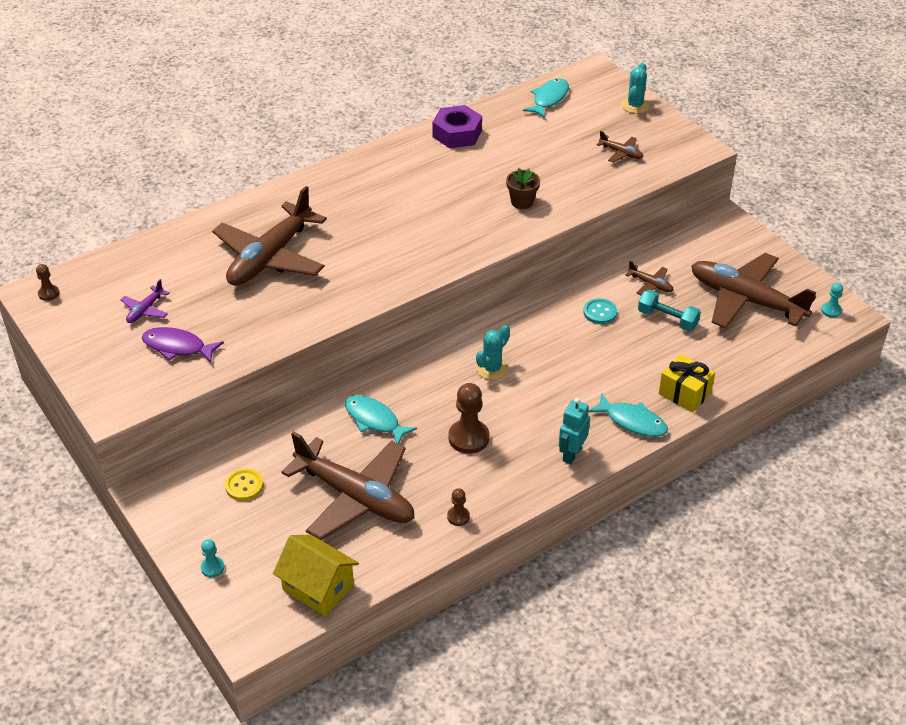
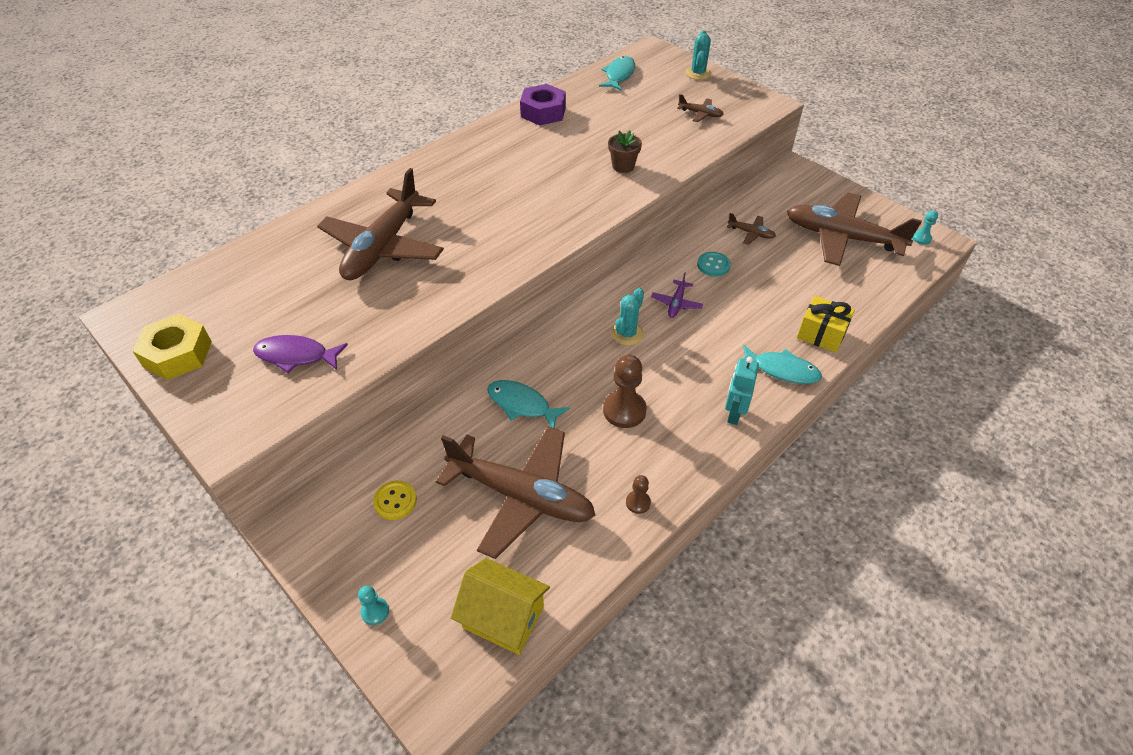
camera: 10 degrees left, 5 degrees up
(49, 293) = (142, 313): brown pawn -> none
(77, 333) = (178, 354): none -> yellow nut
(145, 310) = (254, 319): purple plane -> purple plane (676, 303)
(667, 319) = (778, 264): turquoise dumbbell -> none

